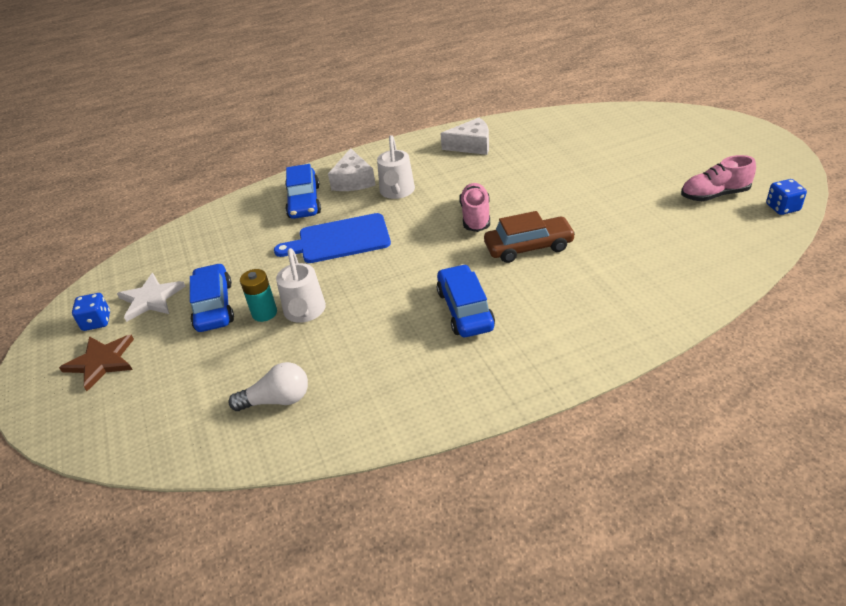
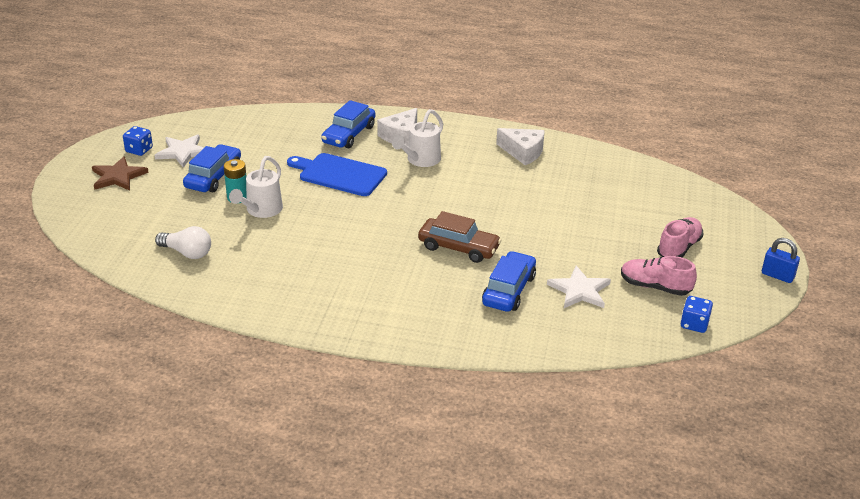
camera: 30 degrees right, 5 degrees down
(465, 309) = (360, 264): blue car -> blue car (509, 290)
(475, 216) = (451, 207): pink shoe -> pink shoe (679, 248)
(669, 228) = (579, 290): none -> white star
(775, 142) = (777, 275): none -> blue padlock

